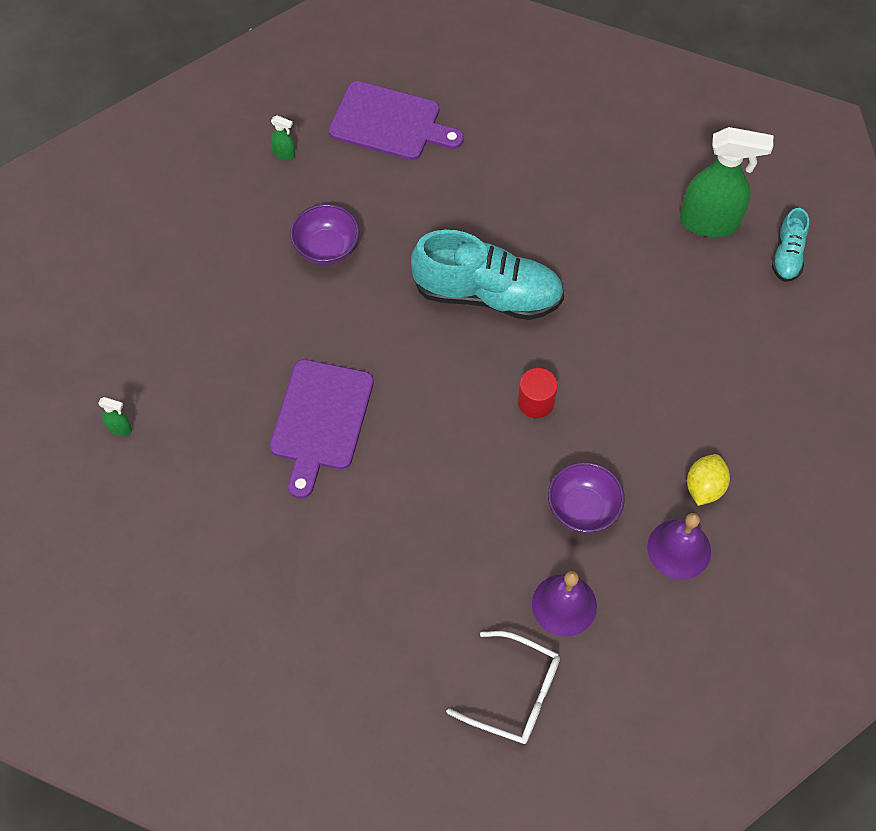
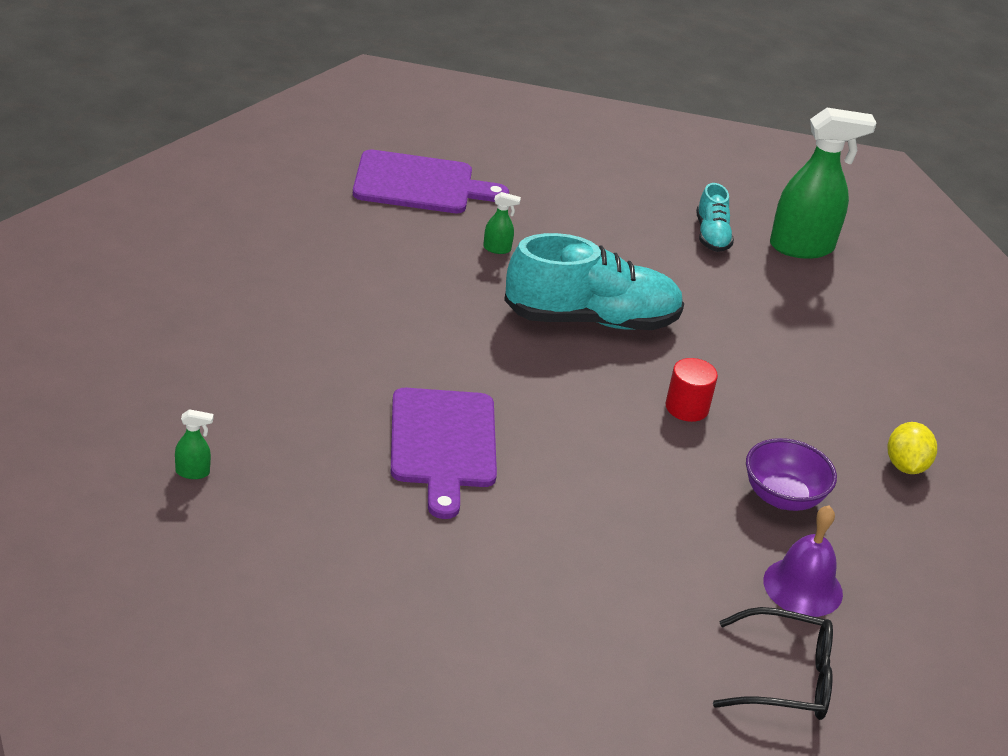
camera: 20 degrees left, 25 degrees down
(284, 153) = (307, 214): green spray bottle -> green spray bottle (497, 249)
(327, 248) = (389, 292): purple bowl -> none
(515, 694) = (785, 678): white glasses -> black glasses
(679, 549) = (905, 523): purple bell -> none
(787, 255) = (894, 268): turquoise shoe -> turquoise shoe (711, 235)

